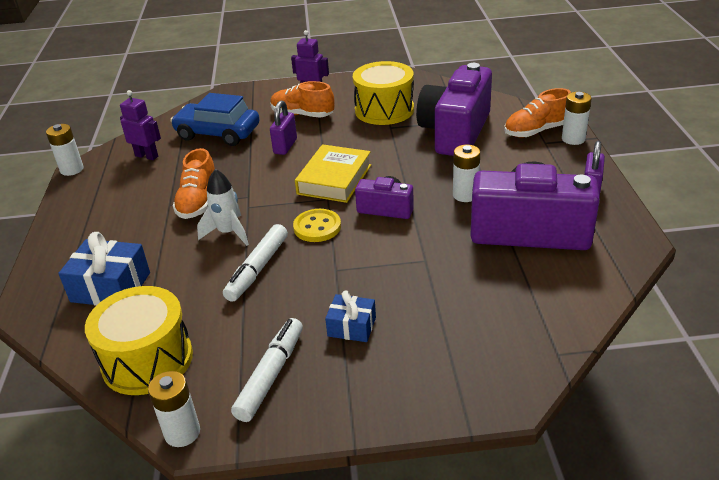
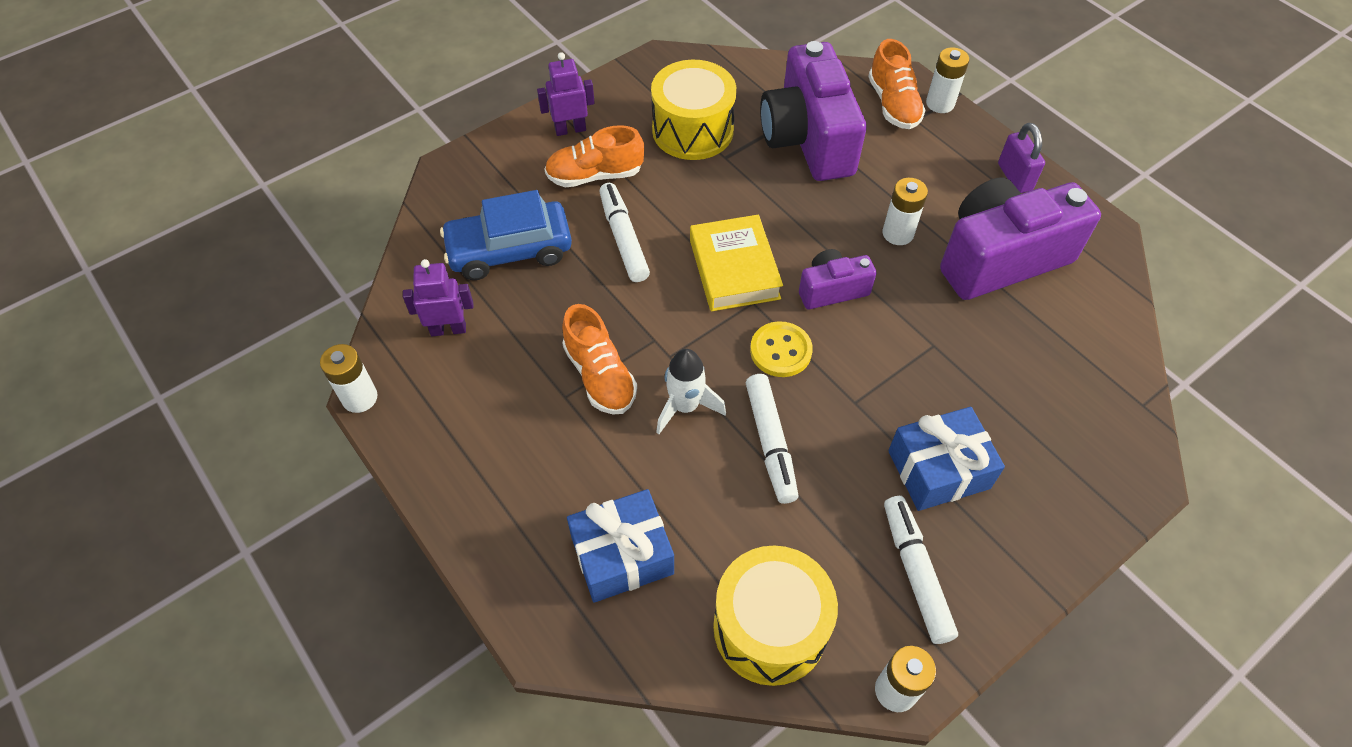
camera: 35 degrees left, 20 degrees up
(285, 146) = (623, 239): purple padlock -> white marker
(351, 327) = (938, 469): blue gift -> blue gift, size x1.65
(536, 131) = (893, 104): orange shoe -> orange shoe turned 45 degrees counterclockwise

